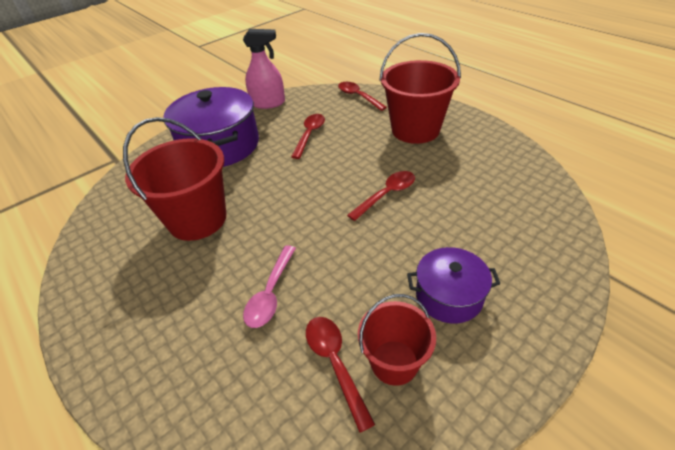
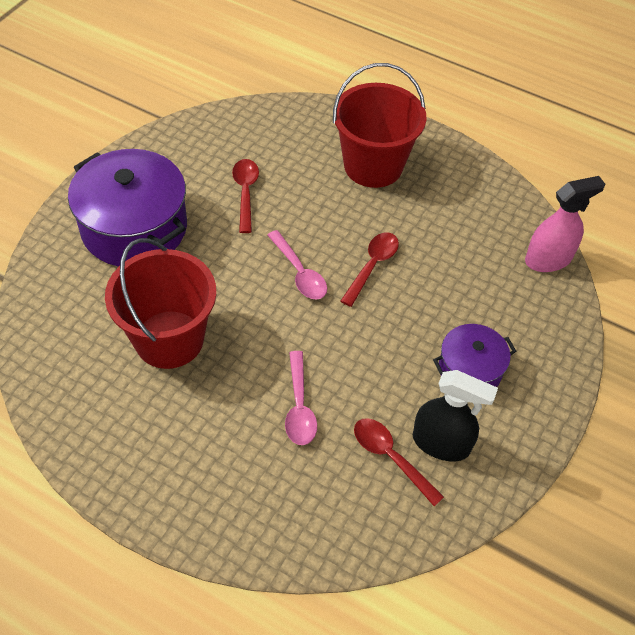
camera: 25 degrees left, 10 degrees up
(268, 103) = (162, 145): pink spray bottle -> pink spray bottle (548, 259)
(324, 190) = (299, 273): none -> pink spoon
(358, 96) = (281, 118): red spoon -> none
(394, 362) = (441, 443): red bucket -> black spray bottle

